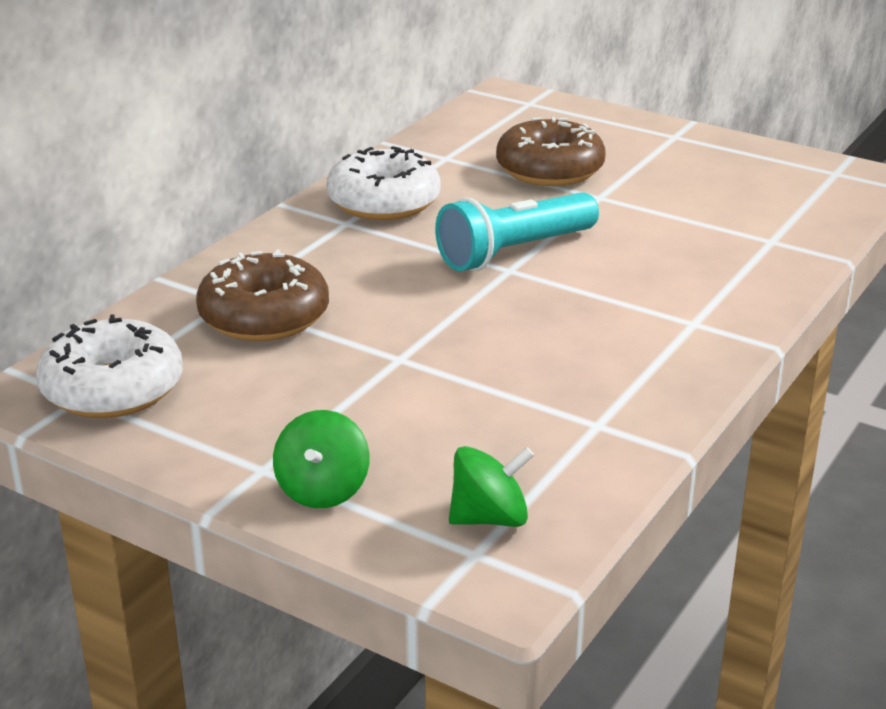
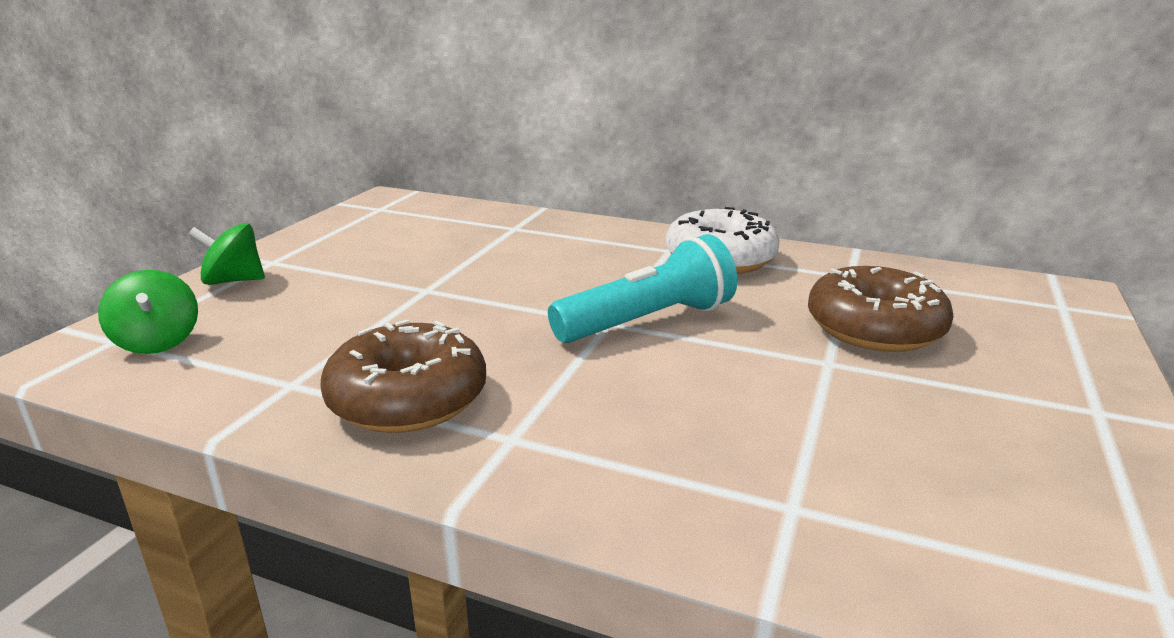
camera: 80 degrees right, 5 degrees down
(113, 388) = (387, 214): white donut -> none
(264, 316) = (490, 240): brown donut -> brown donut (408, 399)
(514, 252) = (648, 321): turquoise flashlight -> turquoise flashlight turned 105 degrees clockwise

